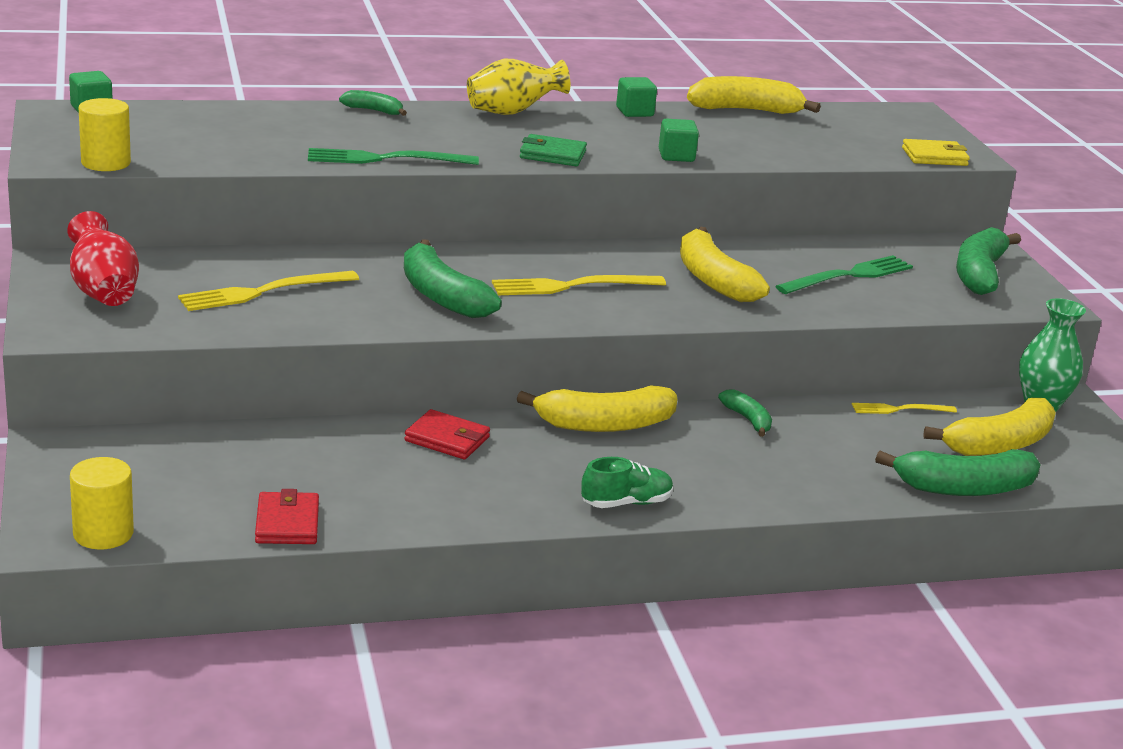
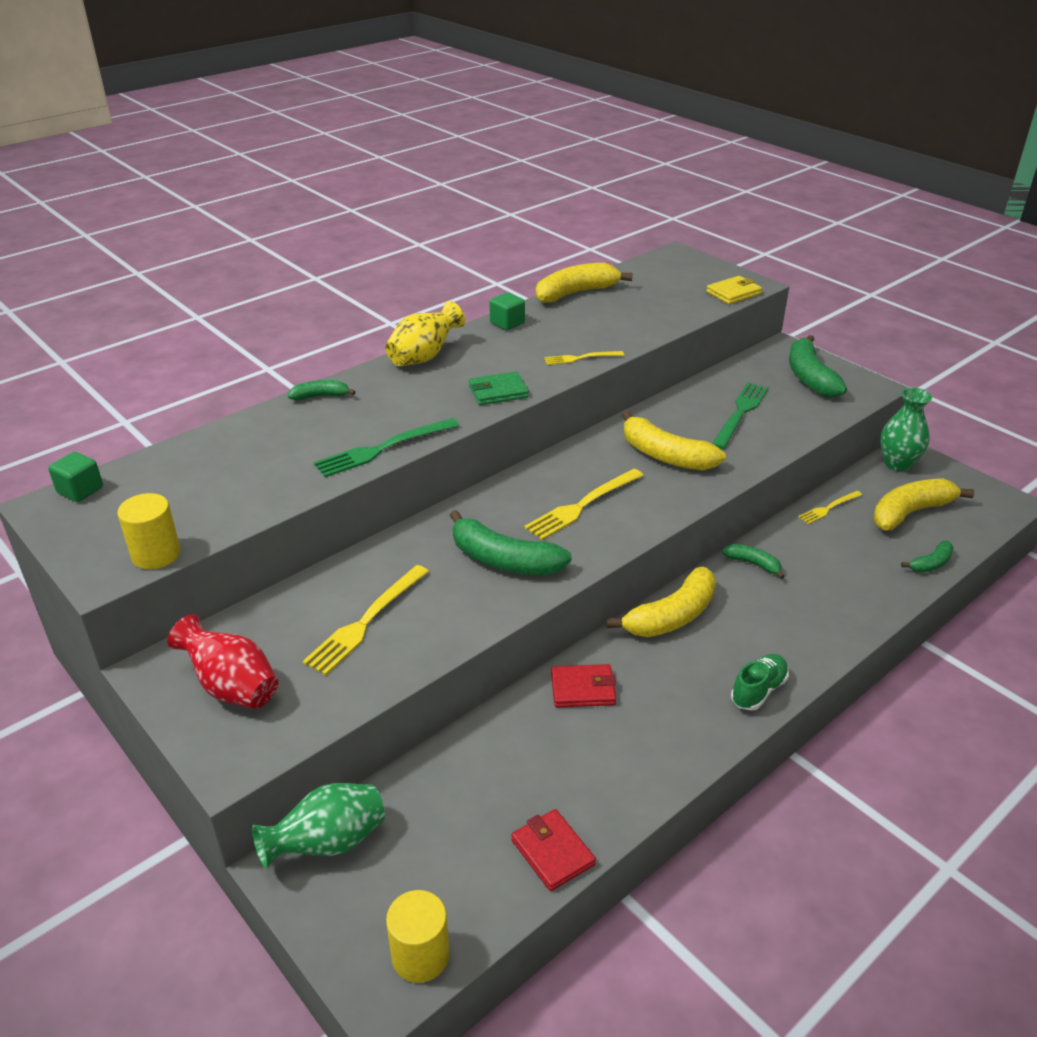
camera: 25 degrees left, 10 degrees up
(103, 445) = (328, 843): none -> green vase
(676, 156) = (580, 358): green cube -> yellow fork
(964, 488) = (931, 564): green banana -> green banana, size x0.52
(999, 444) = (910, 512): yellow banana -> yellow banana turned 150 degrees counterclockwise

